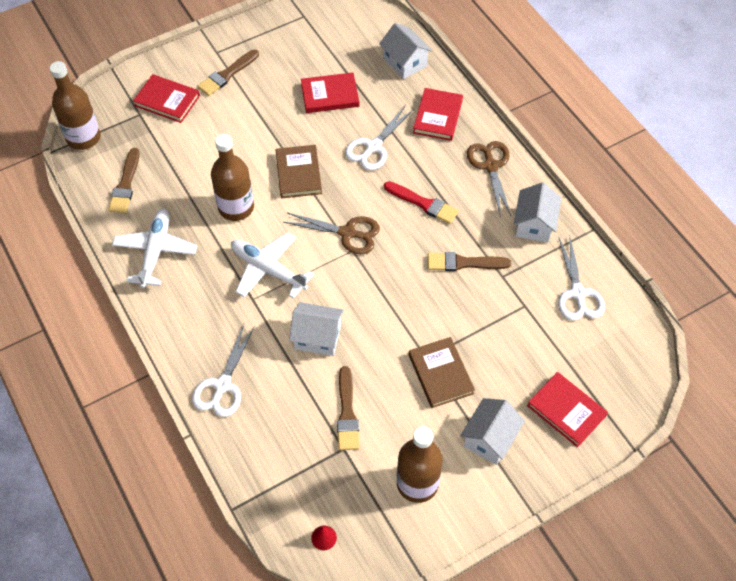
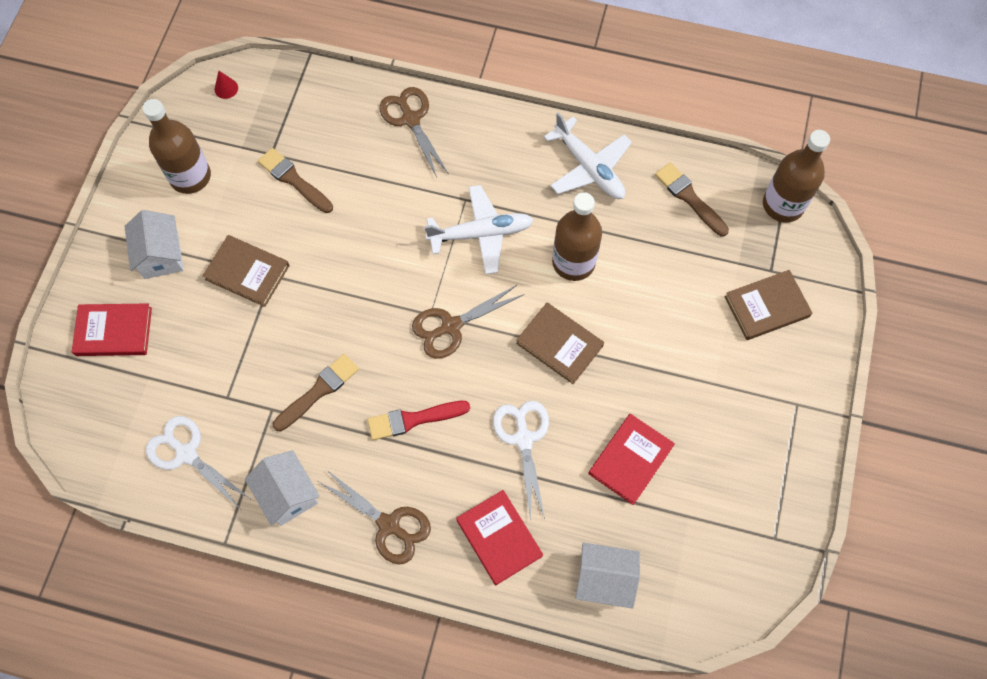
camera: 135 degrees right, 10 degrees up
(167, 100) = (766, 307): red book -> brown book
(222, 385) = (411, 119): white scissors -> brown scissors
(227, 74) = (753, 388): brown brush -> none
(317, 337) = (378, 215): white house -> none

